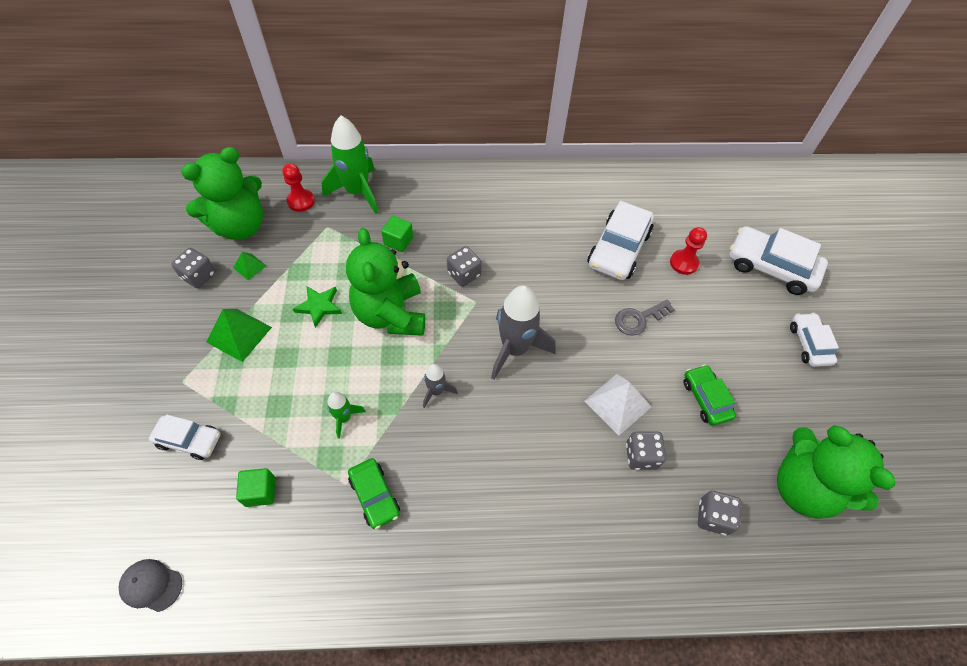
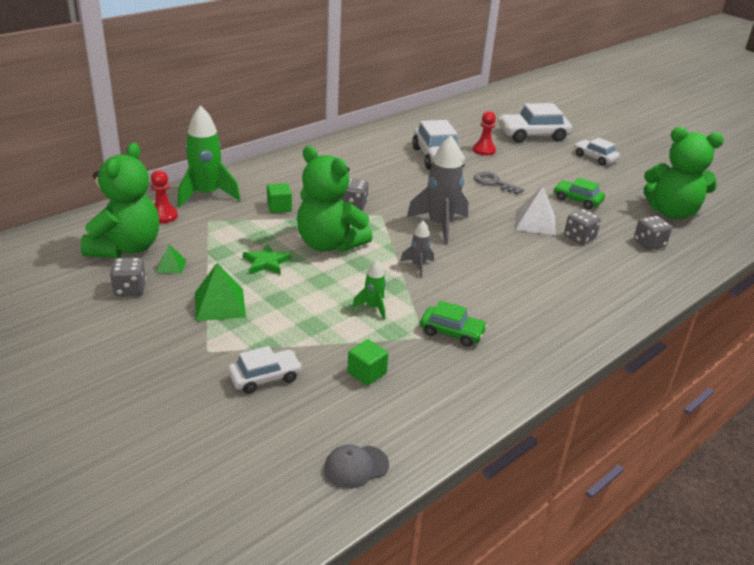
camera: 40 degrees left, 25 degrees down
(639, 319) = (494, 183): grey key -> grey key turned 105 degrees clockwise

